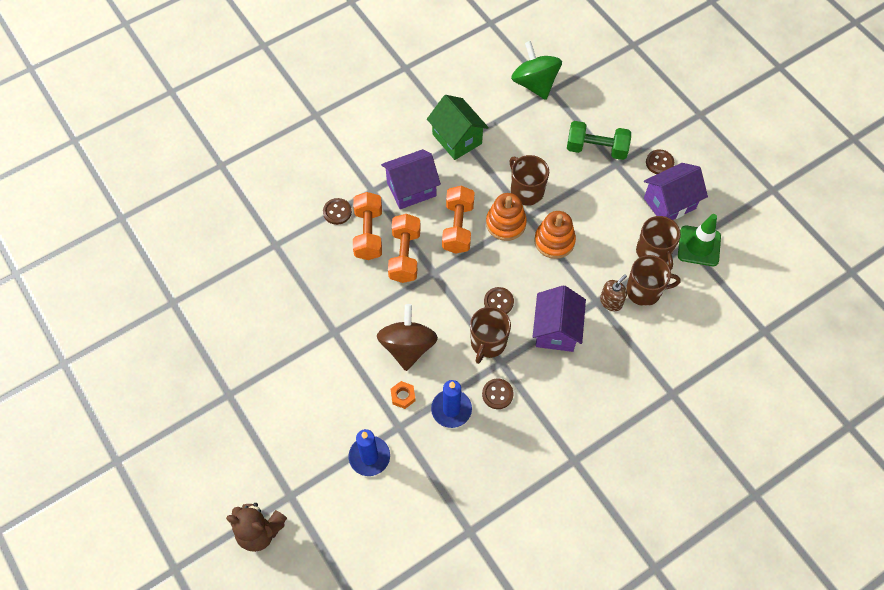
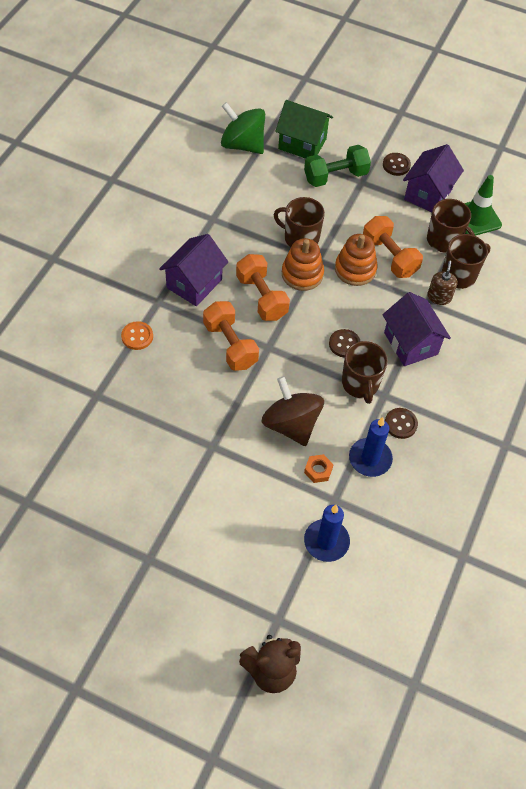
camera: 35 degrees left, 5 degrees down
(337, 212) = (137, 336): brown button -> orange button
(368, 233) = (181, 342): orange dumbbell -> orange dumbbell (389, 257)
(457, 139) = (205, 221): green house -> green house (302, 144)

